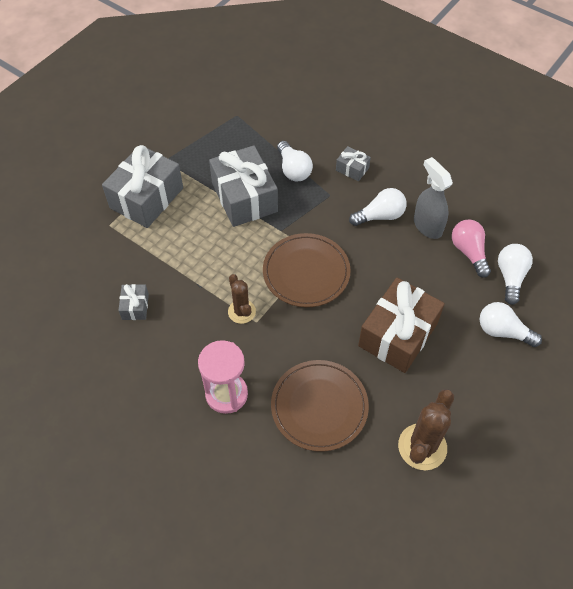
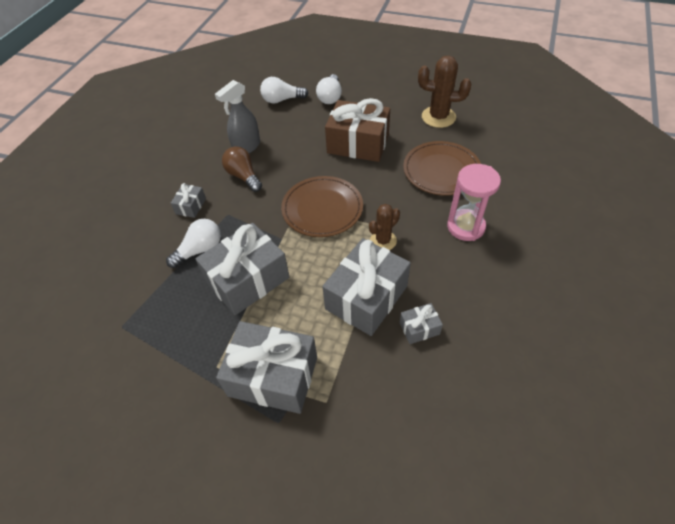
camera: 105 degrees left, 5 degrees down
(184, 277) = (366, 297): none -> grey gift
(380, 216) = (243, 176): white light bulb -> brown light bulb
(469, 252) = (266, 122): pink light bulb -> none

